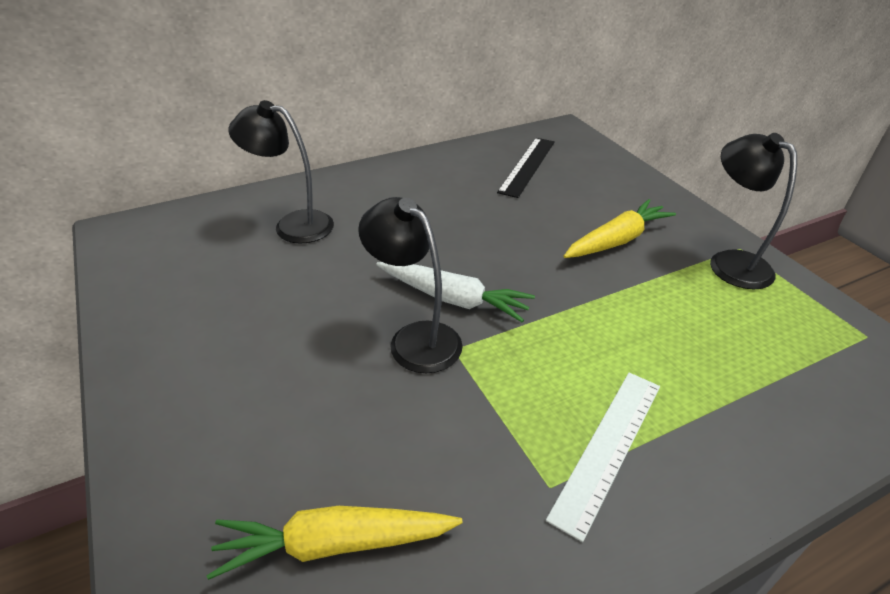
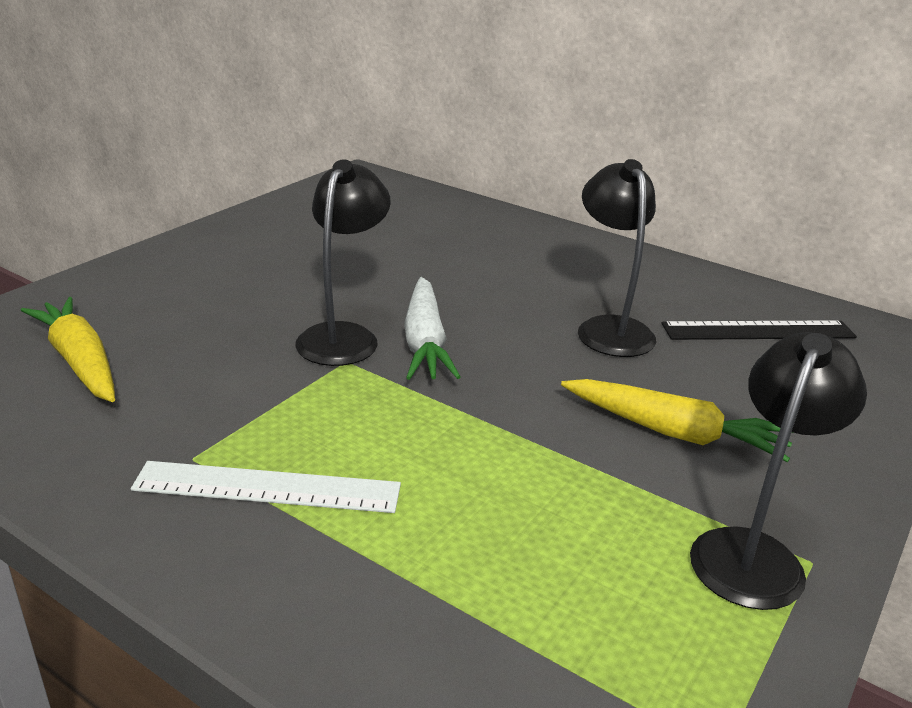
camera: 60 degrees right, 10 degrees down
(293, 225) = (451, 234): black lamp -> black lamp (610, 328)

